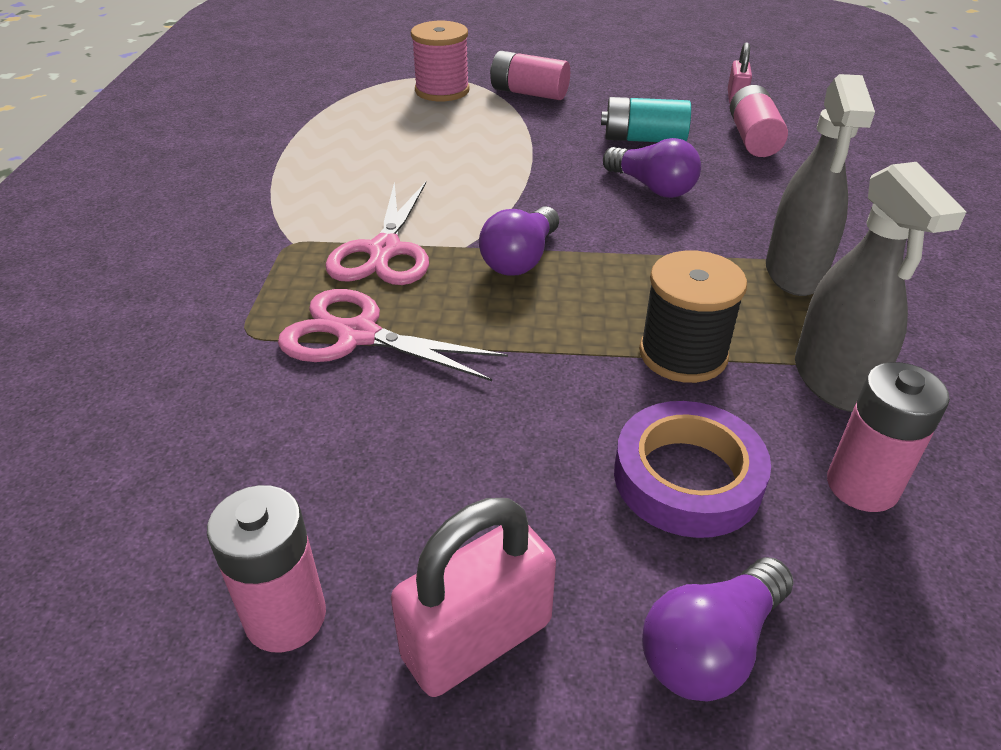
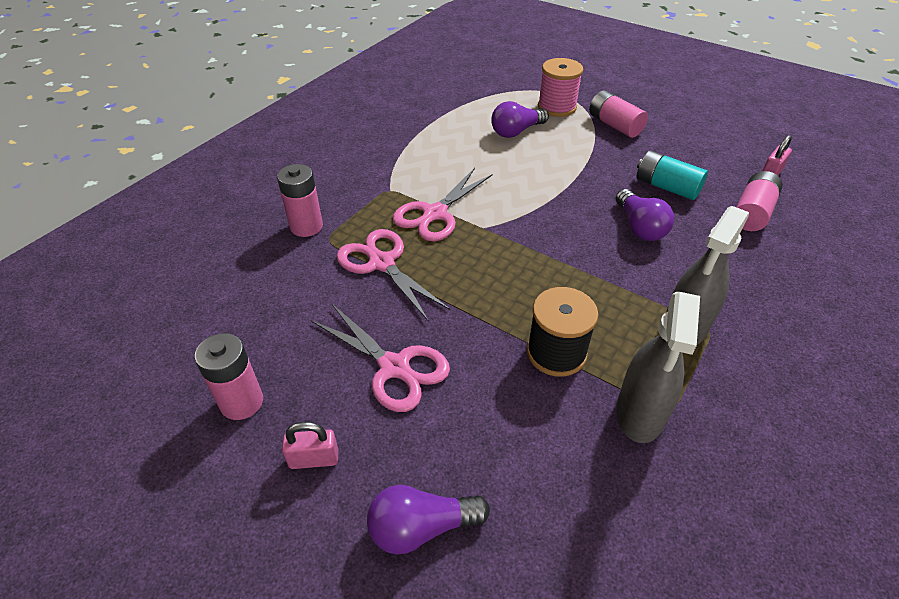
camera: 30 degrees right, 5 degrees up
(477, 639) = (314, 459): pink padlock -> pink padlock, size x0.58
(491, 459) = (394, 367): none -> pink scissors
(520, 259) = (509, 249): purple light bulb -> purple light bulb (516, 131)
(687, 477) = (491, 429): purple tape -> none
(862, 485) = (593, 487): pink battery -> pink battery (306, 226)

